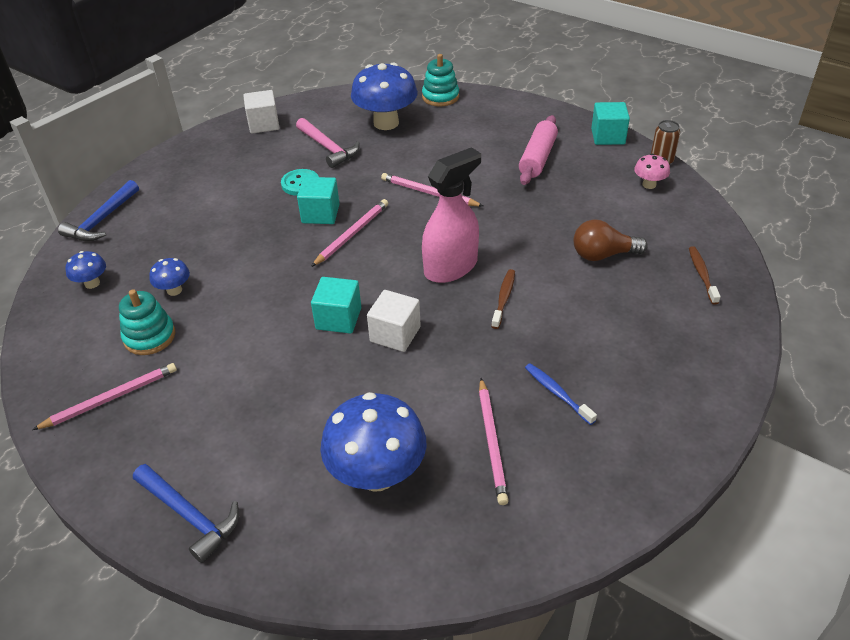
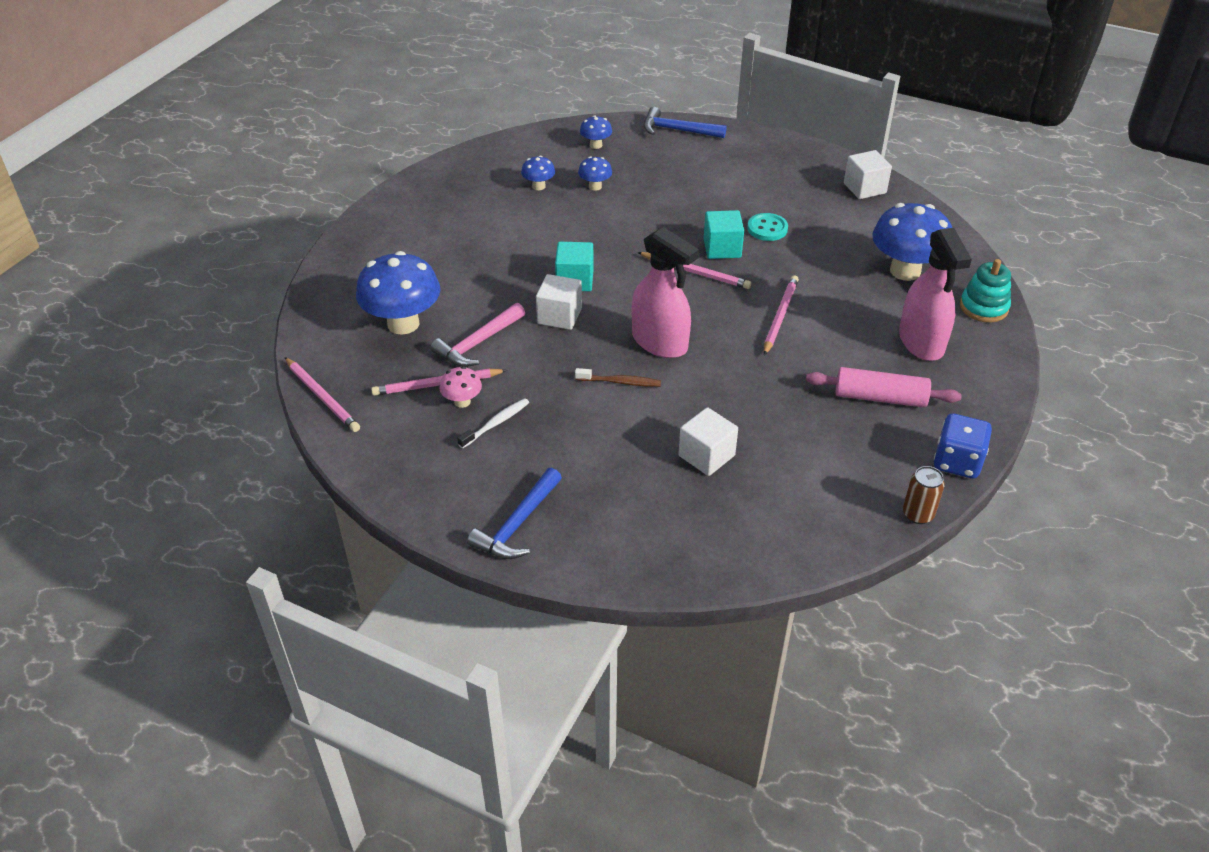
camera: 80 degrees right, 0 degrees up
(111, 398) = (472, 183): pink pencil -> pink pencil (322, 397)
(149, 337) = (538, 186): turquoise stacking toy -> blue mushroom
(190, 516) = (367, 241): blue hammer -> blue hammer (517, 524)
(328, 148) = (837, 237): pink hammer -> pink hammer (478, 343)
(476, 130) = (921, 342): none -> pink spray bottle
(557, 393) = (496, 423): blue toothbrush -> white toothbrush
(603, 255) = (706, 456): brown light bulb -> white cube
(608, 136) = (957, 462): turquoise cube -> blue dice
(649, 185) = (858, 500): pink mushroom -> pink mushroom (462, 402)
(702, 274) = (690, 541): brown toothbrush -> none

